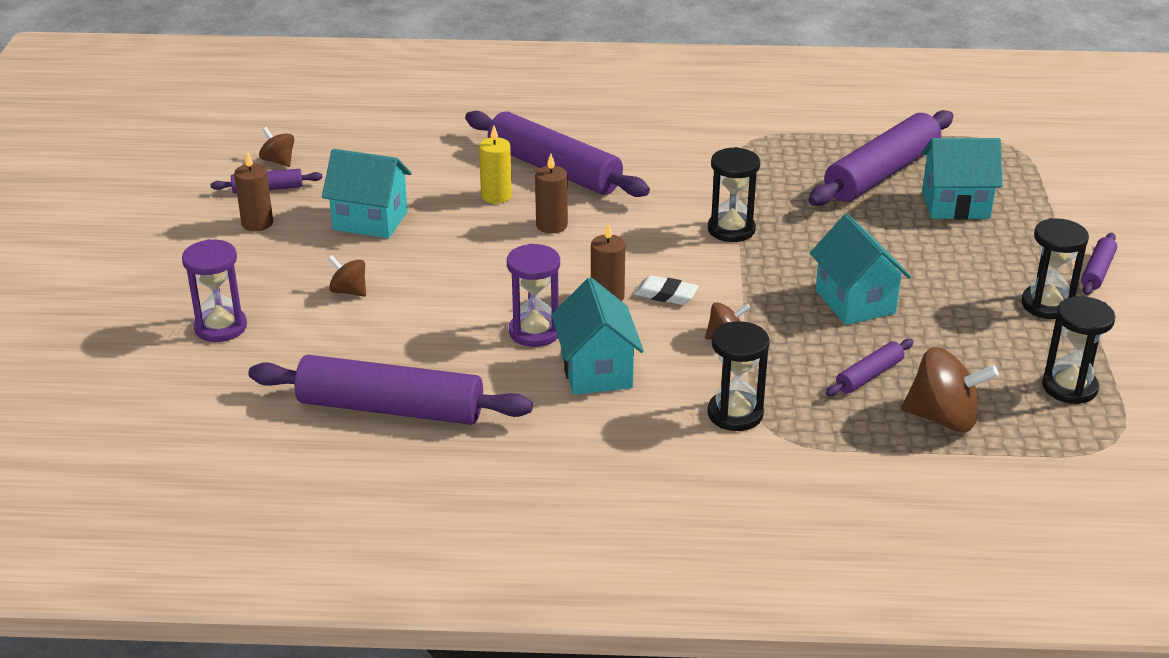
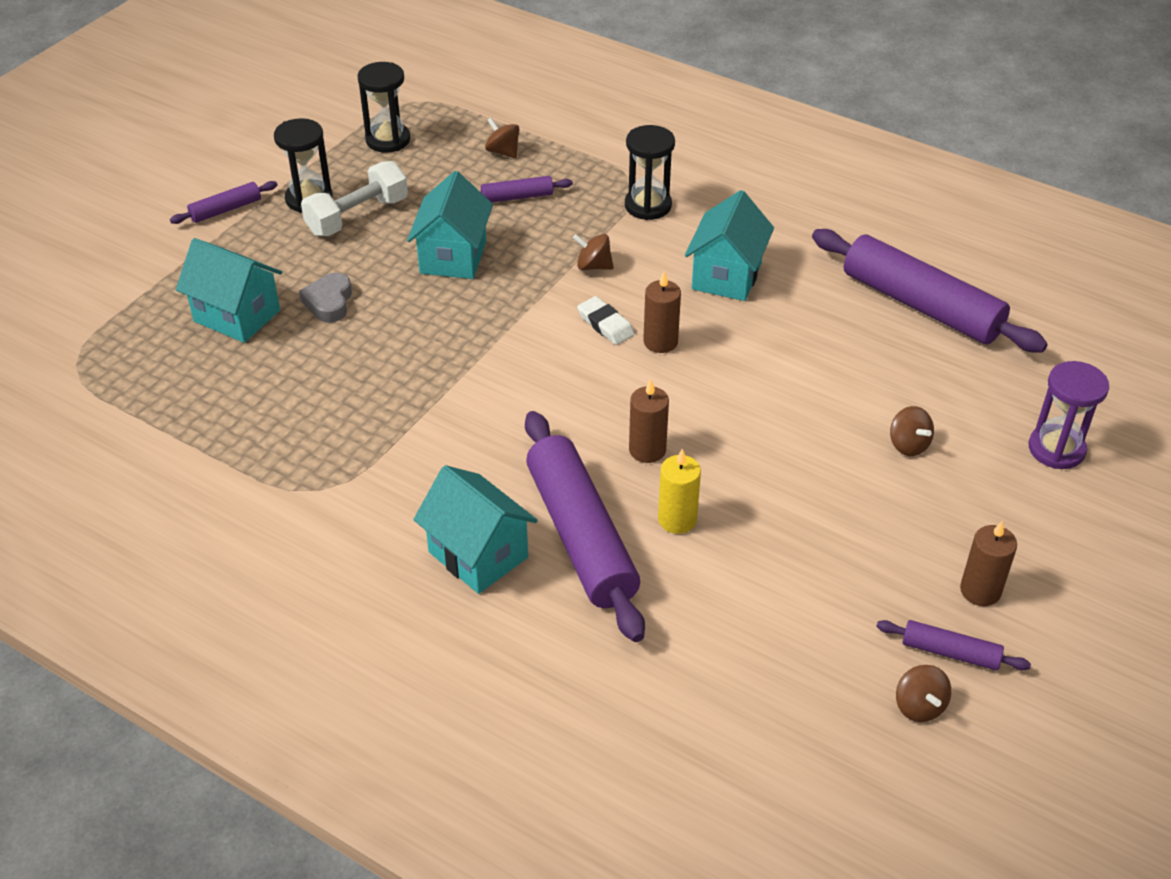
camera: 150 degrees left, 10 degrees up
(370, 221) = (843, 539): turquoise house -> turquoise house (478, 554)
(535, 332) = (753, 331): purple hourglass -> none
(731, 229) = (474, 372): black hourglass -> none
(881, 173) = (249, 381): purple rolling pin -> none
(903, 236) = (329, 302): none -> grey heart
(943, 418) = (503, 152): brown spinning top -> brown spinning top, size x0.55
(983, 305) = (357, 216): none -> white dumbbell

